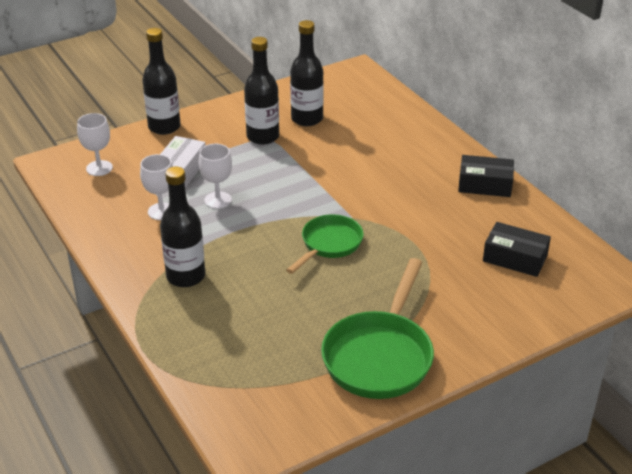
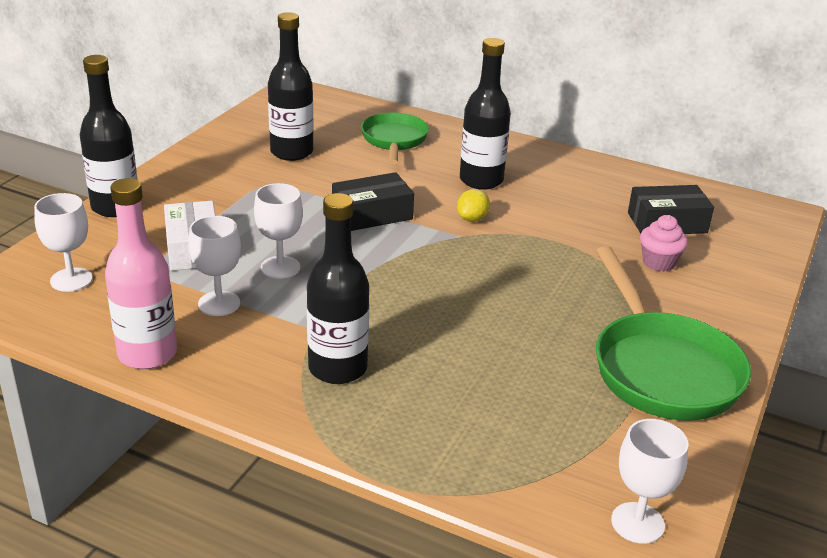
camera: 35 degrees left, 5 degrees down
(97, 228) = (147, 354): none -> pink bottle
(253, 435) = (637, 523): none -> white goblet
(263, 137) = (259, 184): black bottle -> black bottle (481, 180)
(329, 244) = (468, 272): green pan -> green pan (394, 140)
(374, 207) = (472, 219): none -> yellow lemon
(470, 285) = (658, 263): none -> pink cupcake
(485, 185) = (556, 164): black box -> black box (372, 214)

